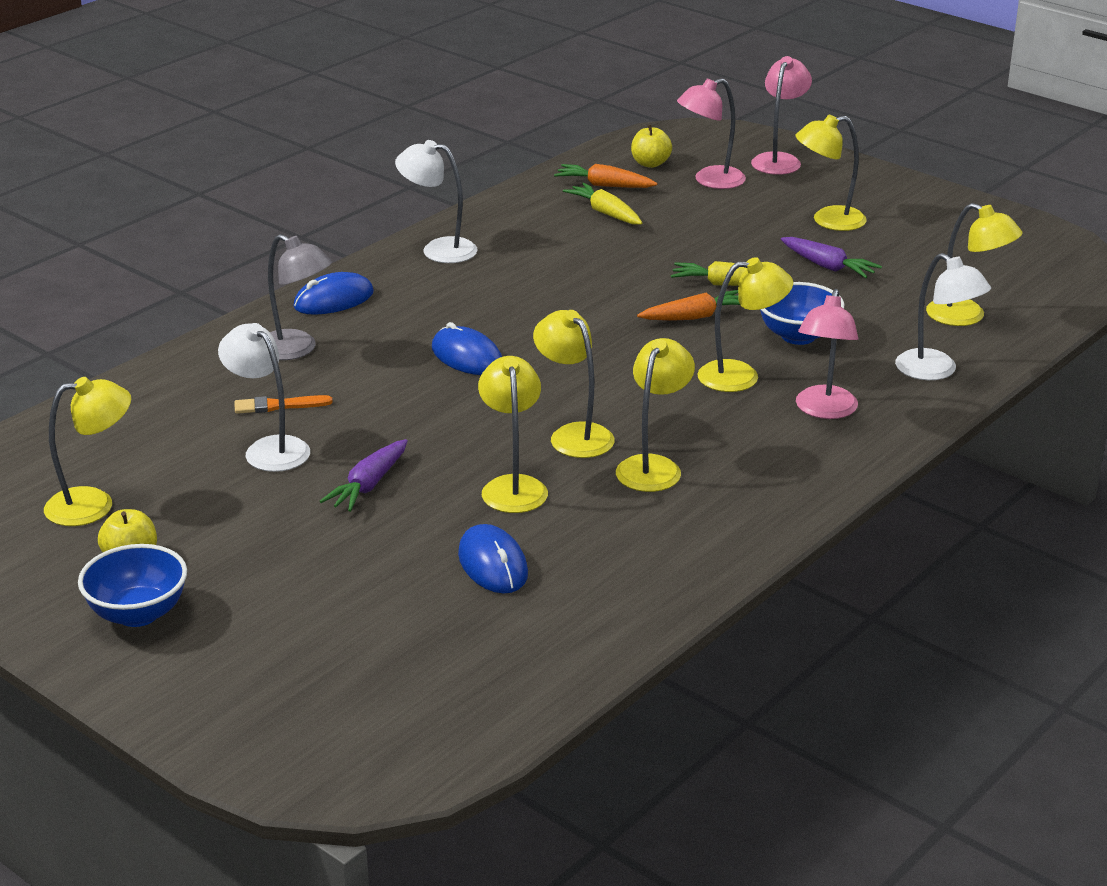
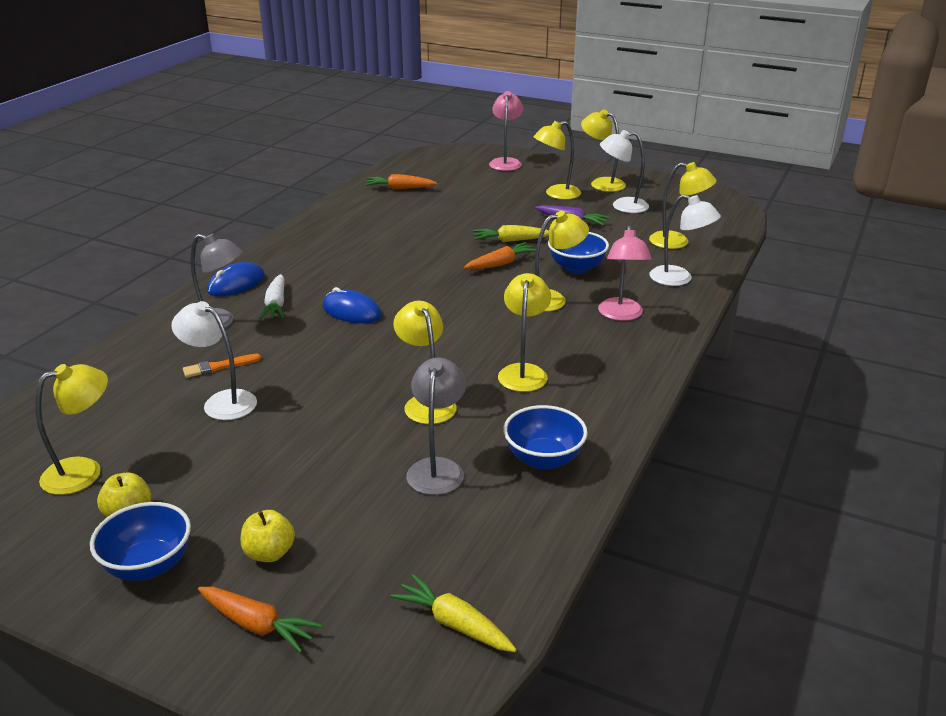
camera: 15 degrees left, 0 degrees up
(233, 690) = (257, 625): none -> orange carrot
(368, 485) = (312, 419): purple carrot -> none
(374, 335) = (276, 305): none -> white carrot
(438, 249) = (301, 241): white lamp -> white lamp (622, 206)
(493, 564) = (437, 468): blue mouse -> grey lamp
(574, 435) = (454, 357): yellow lamp -> yellow lamp (601, 183)
(605, 213) = (408, 205): yellow carrot -> yellow carrot (454, 623)
(625, 574) = (543, 459): none -> blue bowl
(650, 164) = (424, 172): yellow apple -> yellow apple (269, 553)
(710, 181) = (468, 178): pink lamp -> none

